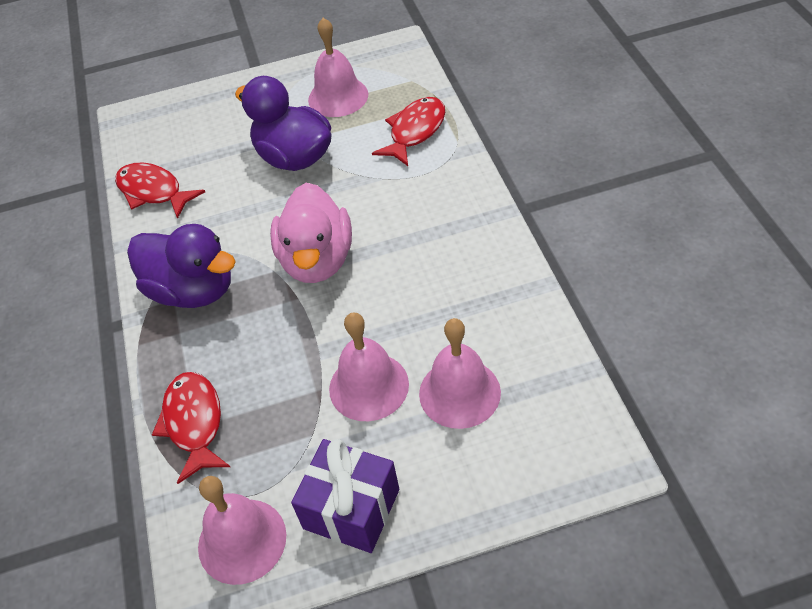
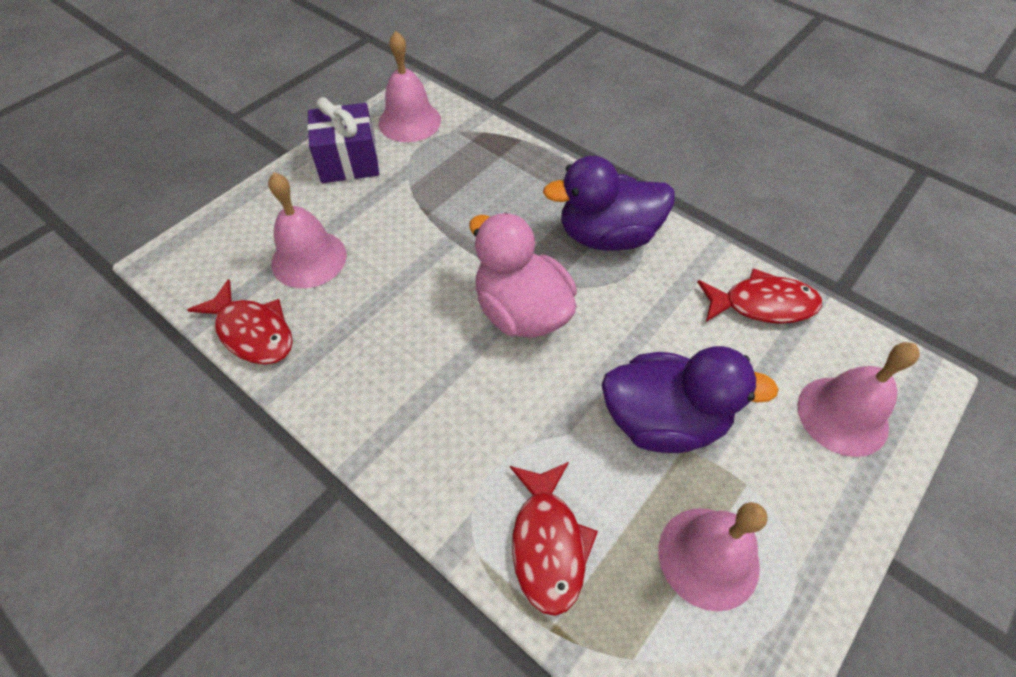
camera: 140 degrees right, 5 degrees up
(194, 423) = (503, 158): red fish -> red fish (252, 332)
(369, 386) = (389, 232): pink bell -> pink bell (842, 415)

